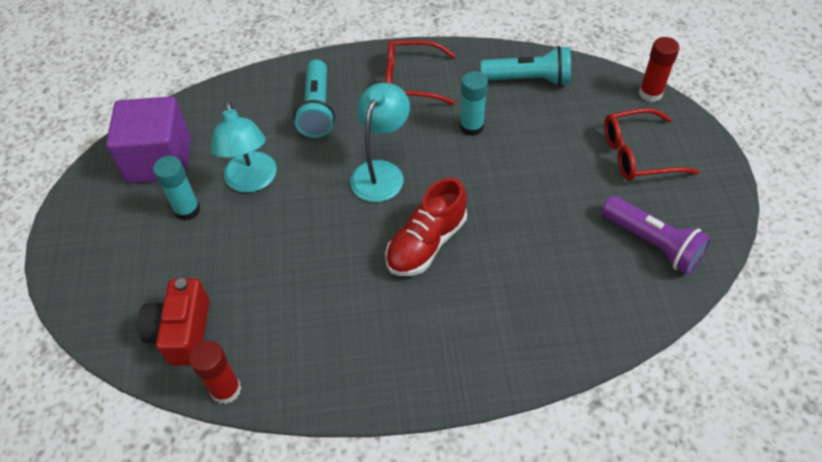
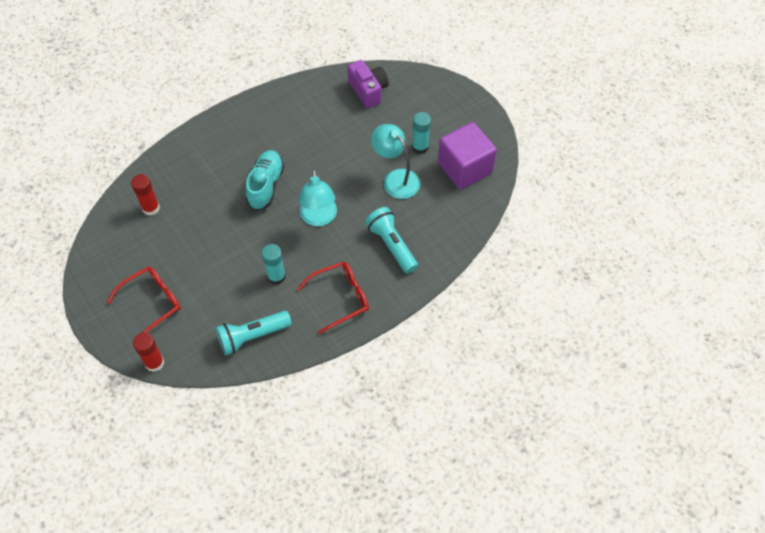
camera: 150 degrees right, 5 degrees up
(182, 332) = (368, 91): red camera -> purple camera
(226, 389) = (326, 78): red glue stick -> red glue stick (151, 208)
(426, 243) = (266, 186): red shoe -> turquoise shoe
(652, 243) = (128, 241): purple flashlight -> none

